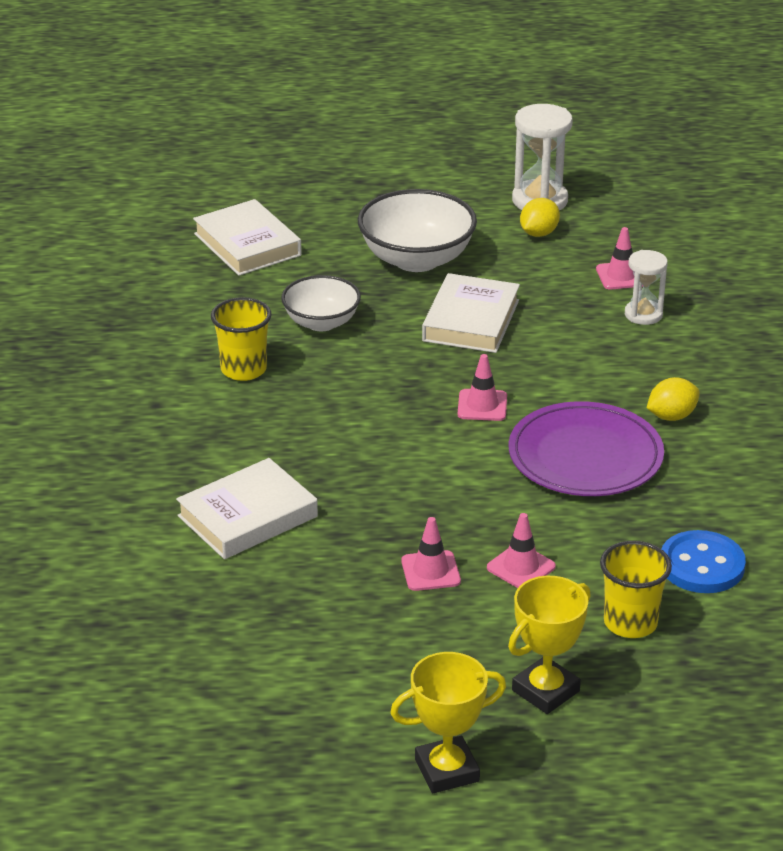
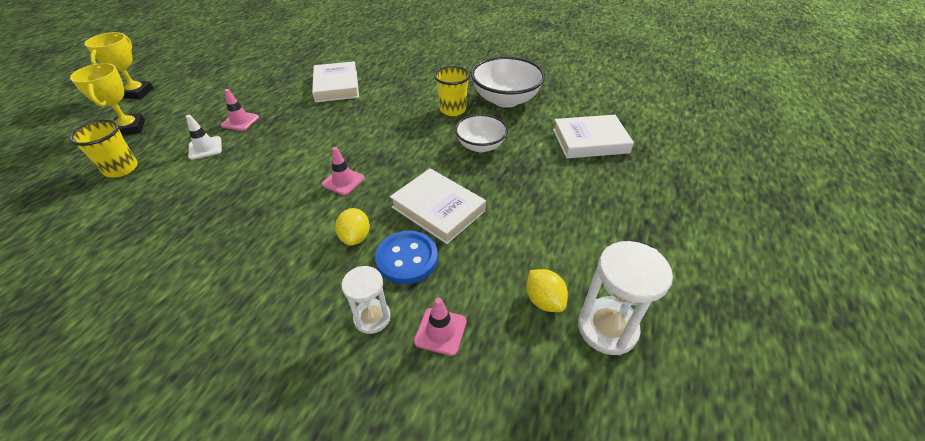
camera: 115 degrees right, 10 degrees up
(416, 259) = (535, 209): white bowl -> white bowl (505, 100)
(521, 567) = (205, 148): pink traffic cone -> white traffic cone
(585, 456) = (252, 206): purple plate -> none
(671, 416) = (240, 269): yellow lemon -> yellow lemon (355, 237)
(701, 565) = (112, 214): blue button -> blue button (407, 258)

